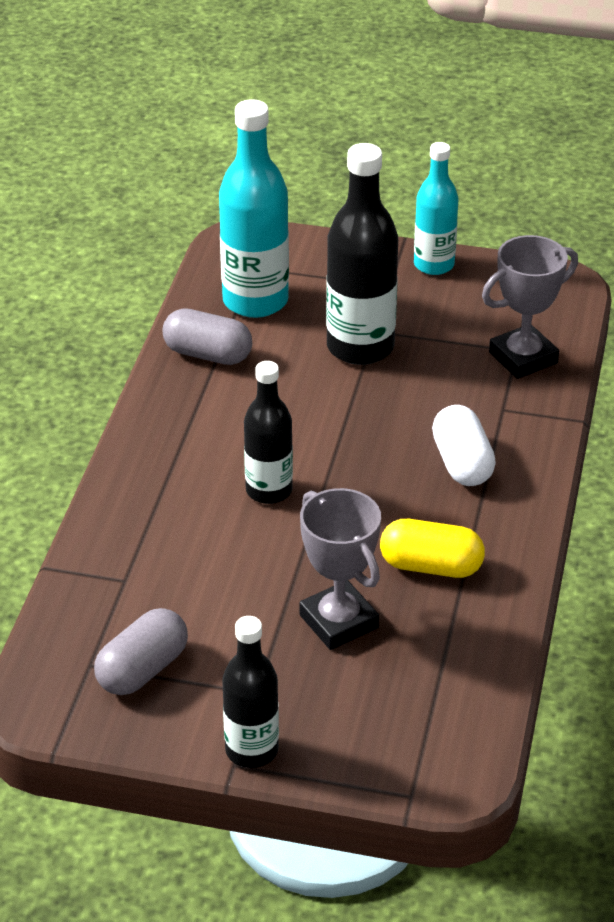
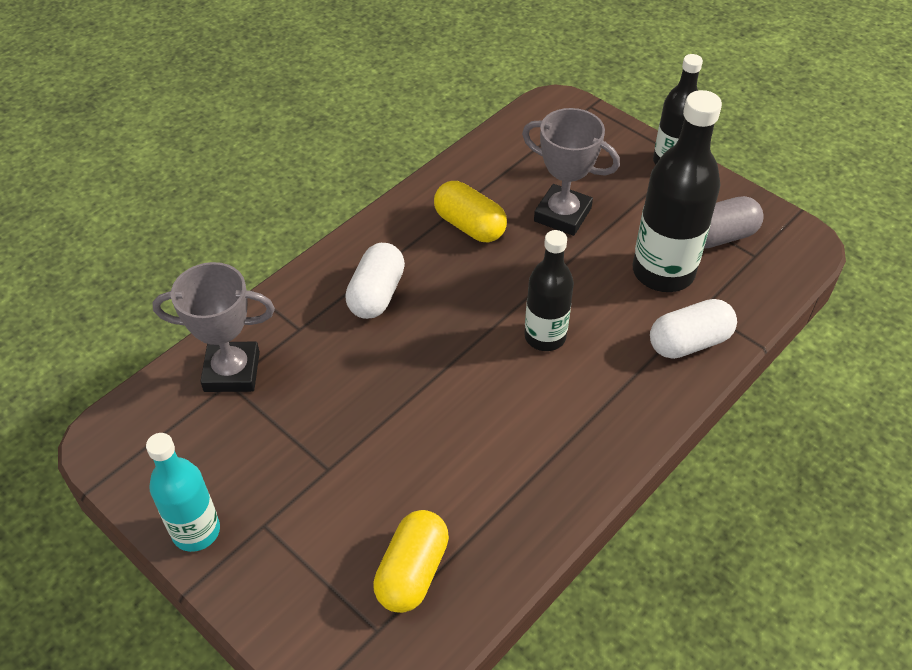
camera: 150 degrees left, 10 degrees up
(122, 541) = (689, 342): none -> white capsule
(208, 354) = (507, 517): grey capsule -> none
(255, 301) = (412, 572): turquoise bottle -> yellow capsule
(338, 621) = (562, 215): grey trophy -> grey trophy turned 60 degrees counterclockwise
(360, 347) = (358, 453): black bottle -> black bottle (663, 272)

